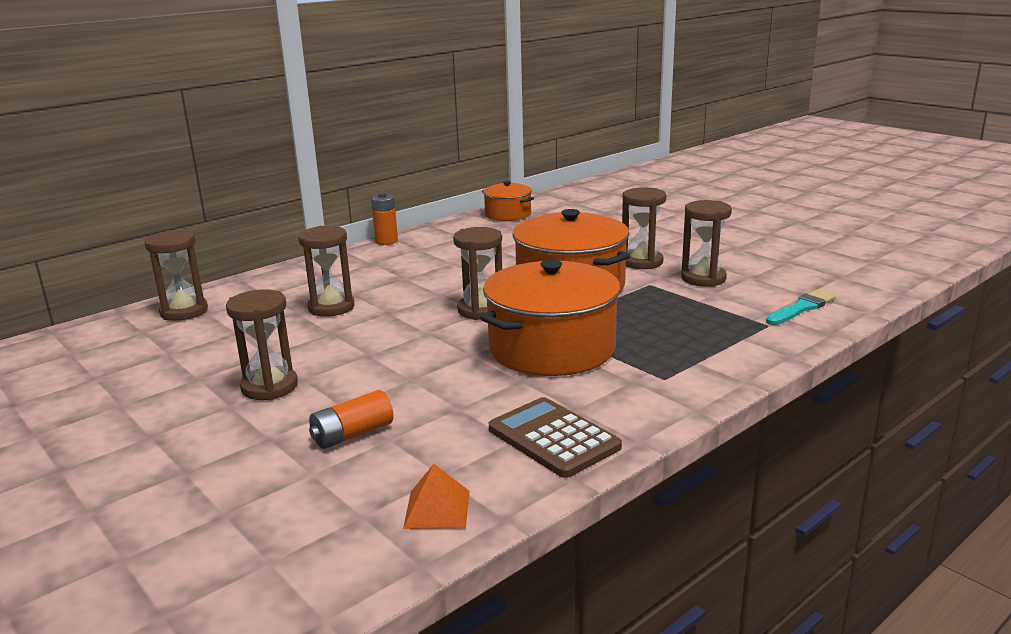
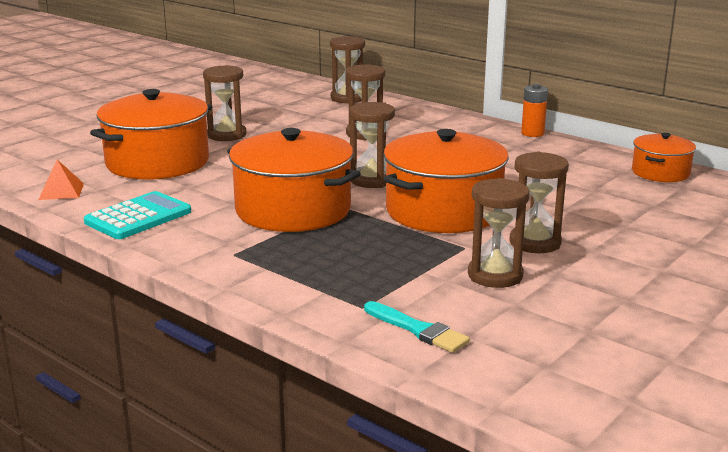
camera: 80 degrees right, 0 degrees up
(352, 434) = (157, 162): orange battery -> orange pot
(553, 438) = (138, 217): brown calculator -> turquoise calculator

